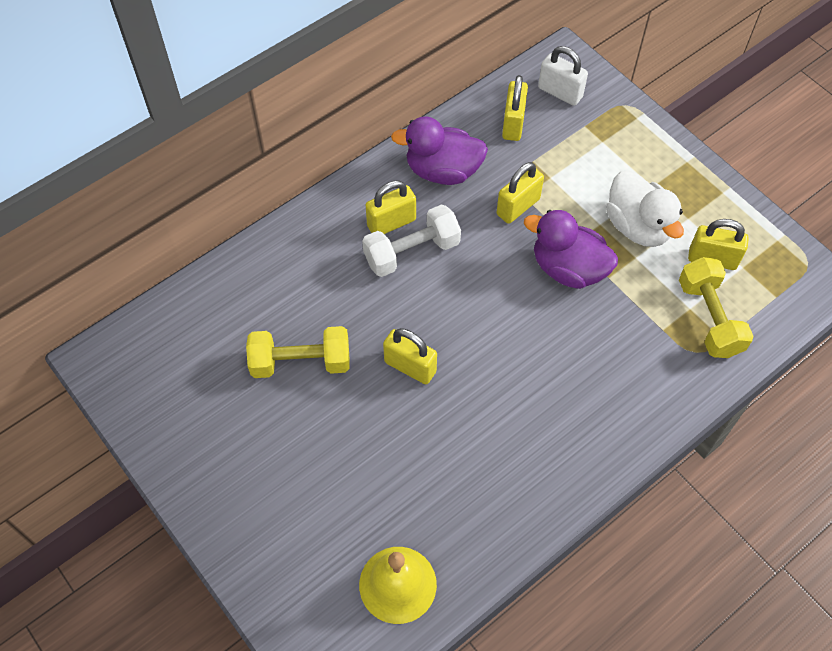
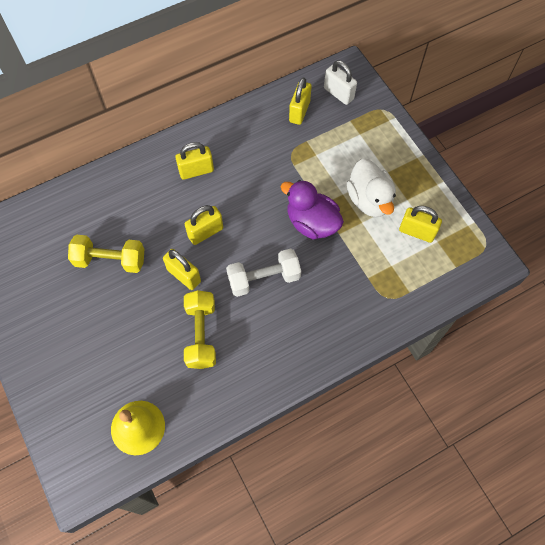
camera: 10 degrees right, 5 degrees up
(412, 252) = (205, 194): white dumbbell -> white dumbbell (264, 279)
(442, 171) = (241, 138): purple duck -> none
(518, 207) = (287, 172): yellow padlock -> yellow padlock (205, 232)
(709, 318) = (403, 274): yellow dumbbell -> yellow dumbbell (201, 334)

